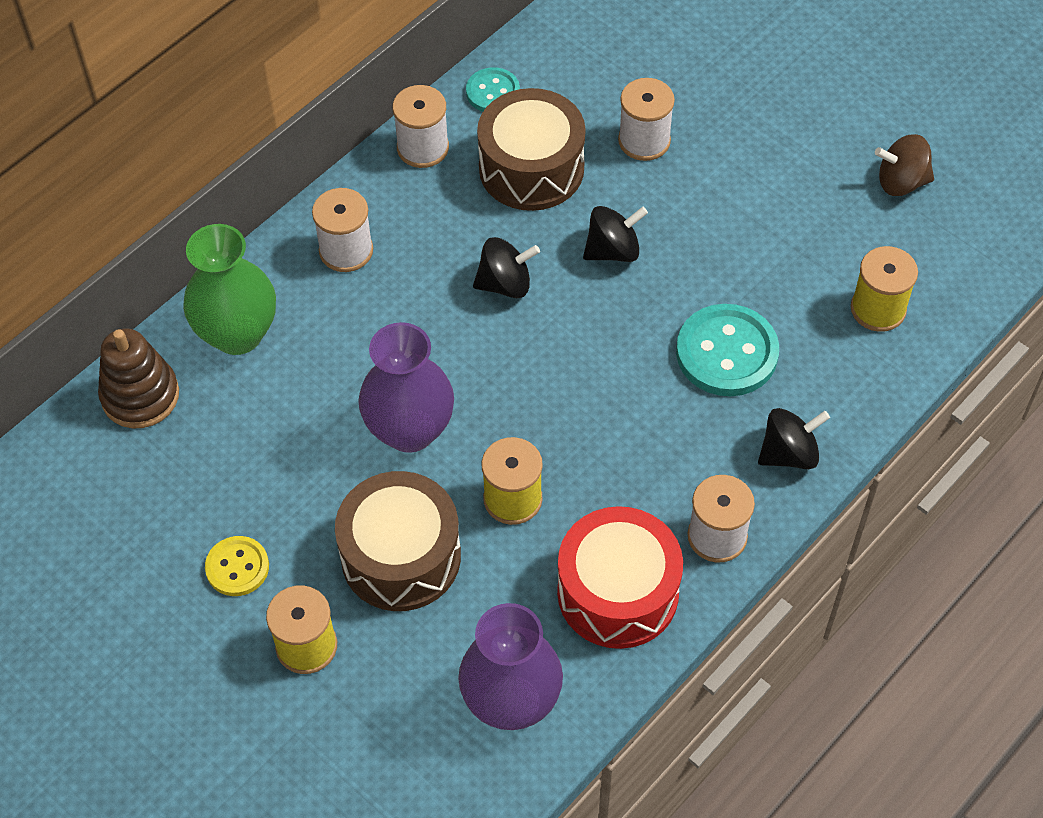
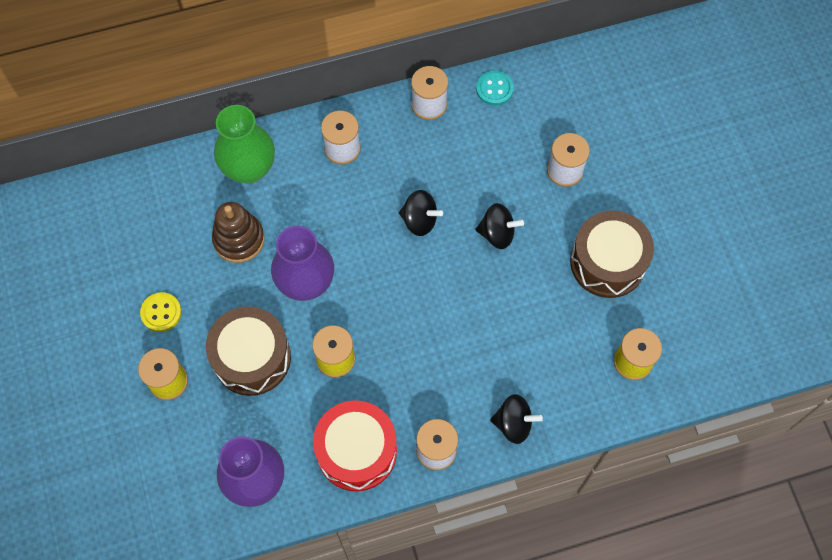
camera: 30 degrees right, 10 degrees up
(140, 395) = (173, 178): brown stacking toy -> brown stacking toy (239, 239)
(531, 168) = (484, 152): brown drum -> brown drum (607, 262)
(727, 353) = (520, 338): turquoise button -> none
(901, 182) = (707, 285): brown spinning top -> none

